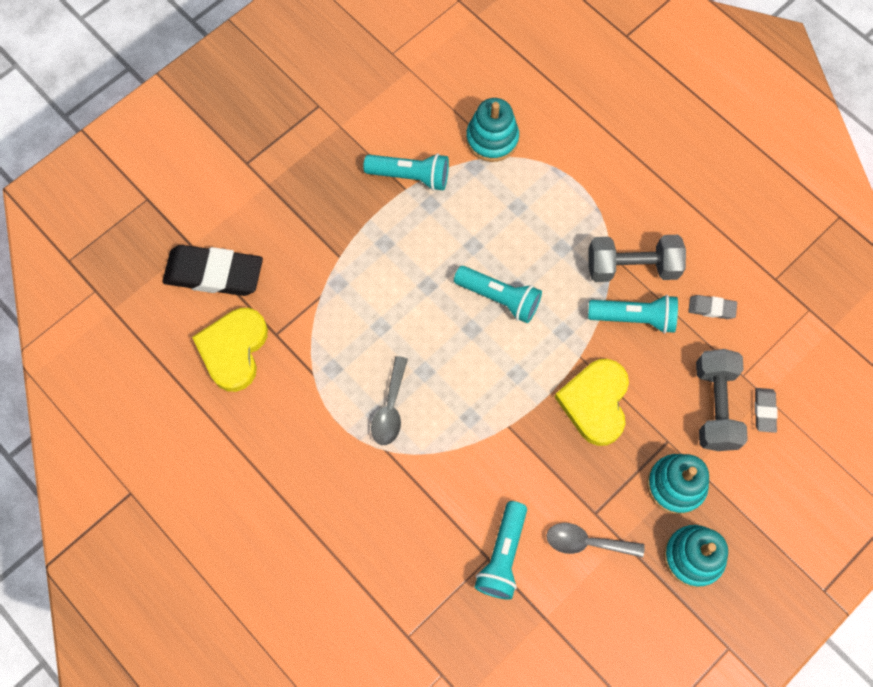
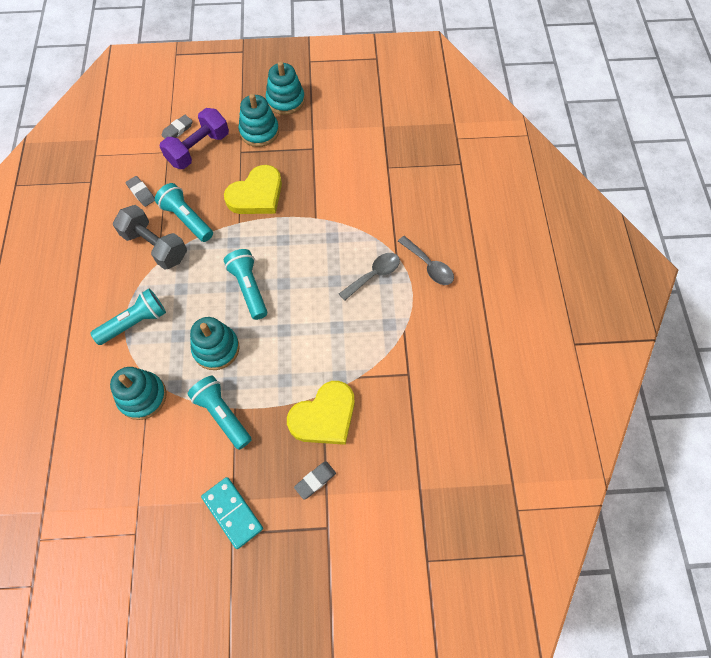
camera: 140 degrees left, 5 degrees down
(214, 273) = (419, 452): black eraser -> none
(233, 350) = (444, 385): yellow heart -> yellow heart (324, 416)
(285, 187) = (315, 480): none -> grey eraser
(331, 118) = (232, 512): none -> turquoise domino
(472, 222) = (216, 348): none -> turquoise stacking toy
(503, 555) = (379, 163): turquoise flashlight -> turquoise flashlight (135, 322)
(586, 542) = (330, 140): grey spoon -> grey spoon (429, 266)
(715, 406) = (198, 149): grey dumbbell -> purple dumbbell

